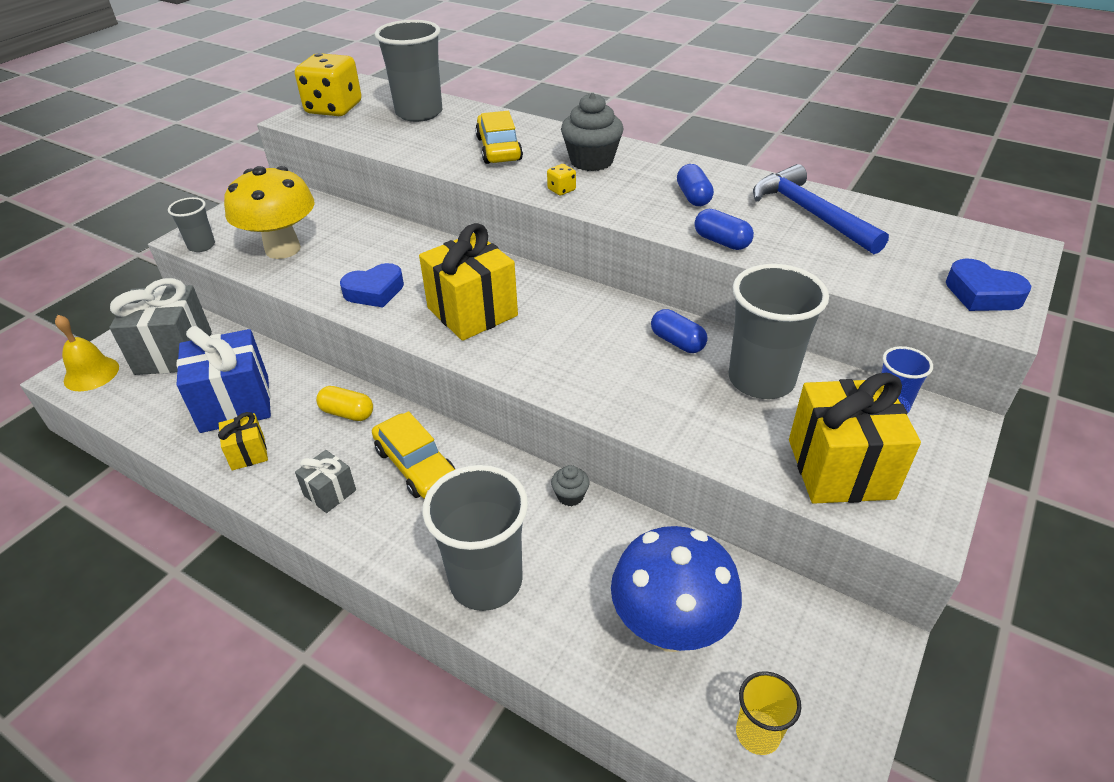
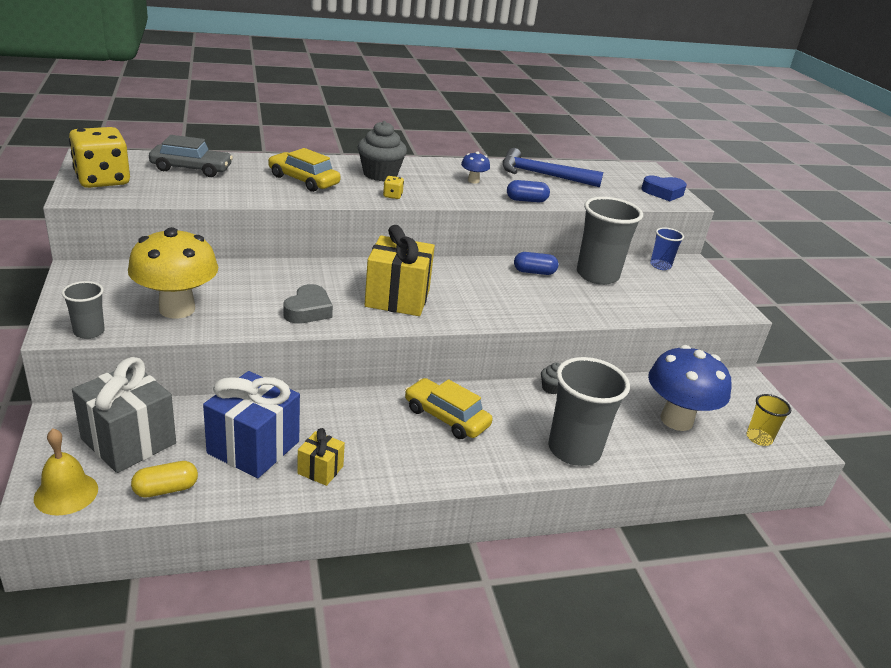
camera: 50 degrees left, 10 degrees down
(330, 493) = (418, 460): grey gift -> none
(347, 413) = (352, 411): yellow capsule -> yellow capsule (166, 489)
(374, 291) = (308, 310): blue heart -> grey heart
(416, 465) = (446, 417): yellow car -> yellow car turned 150 degrees counterclockwise
(419, 113) = (191, 169): grey cup -> grey car
(693, 197) = (473, 181): blue capsule -> blue mushroom
(840, 469) = (681, 300): yellow gift -> none

